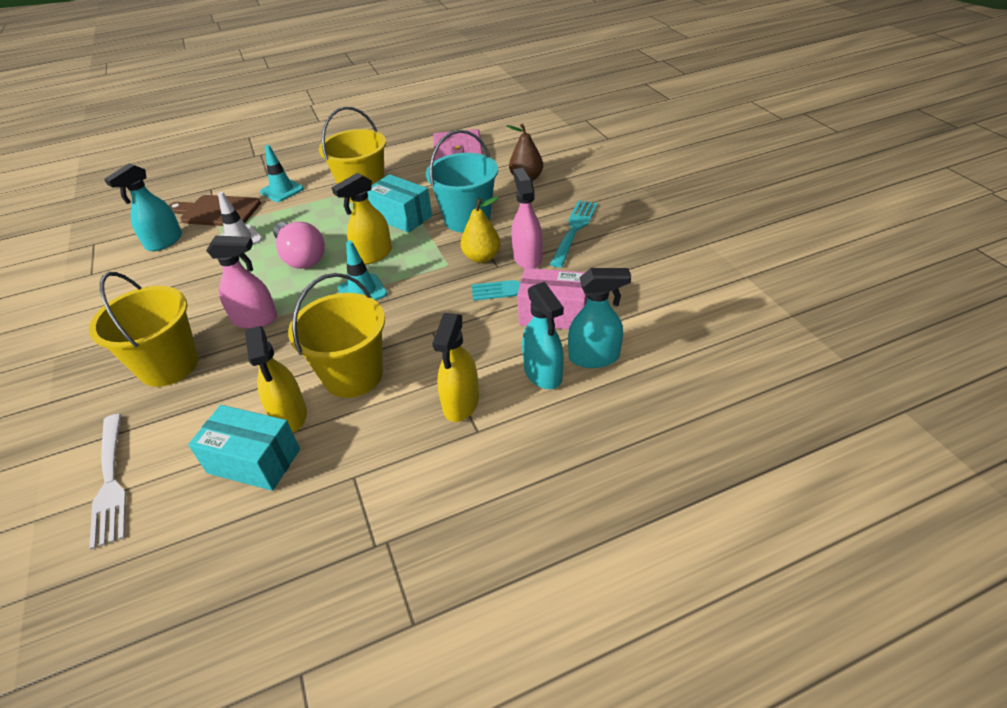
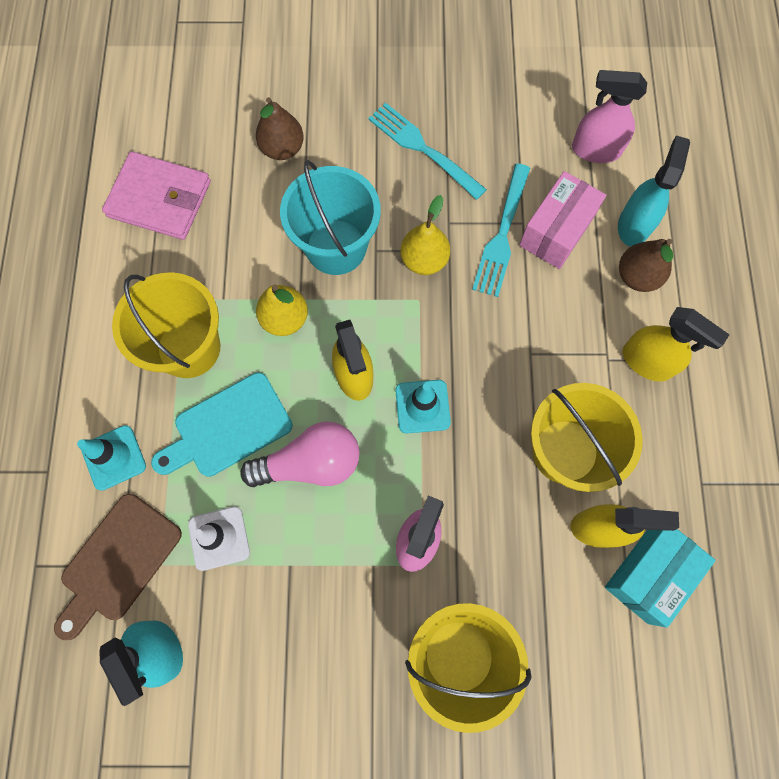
camera: 70 degrees left, 30 degrees up
(110, 482) = (623, 728): white fork -> none
(315, 220) = (228, 428): none -> turquoise cutting board
(401, 217) = (285, 319): turquoise box -> yellow pear
(527, 258) = (450, 216): pink spray bottle -> pink spray bottle (595, 150)
(543, 373) = (637, 276): turquoise spray bottle -> brown pear

